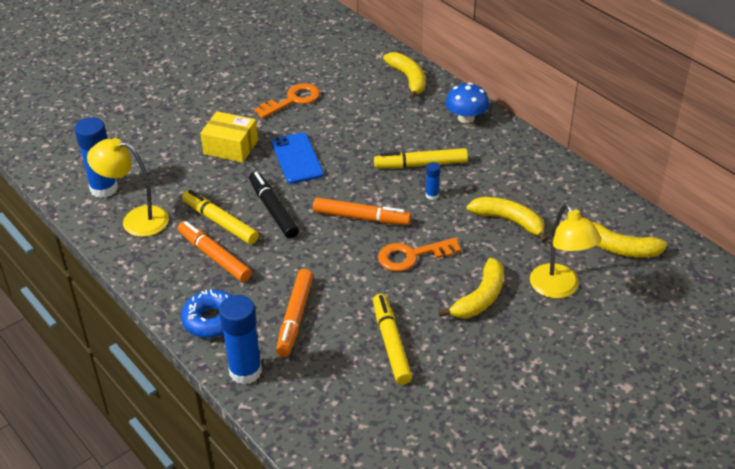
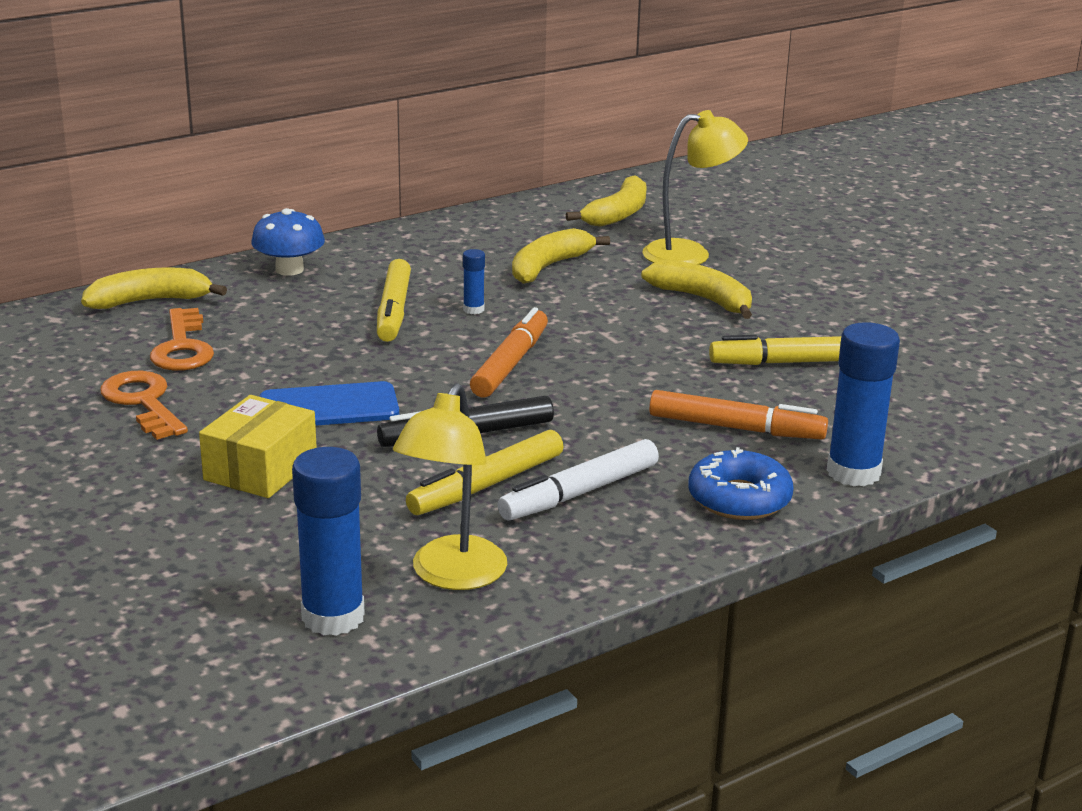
camera: 85 degrees left, 15 degrees down
(214, 256) = (579, 493): orange marker -> white marker
(412, 256) = (609, 334): orange key -> orange key (182, 347)

